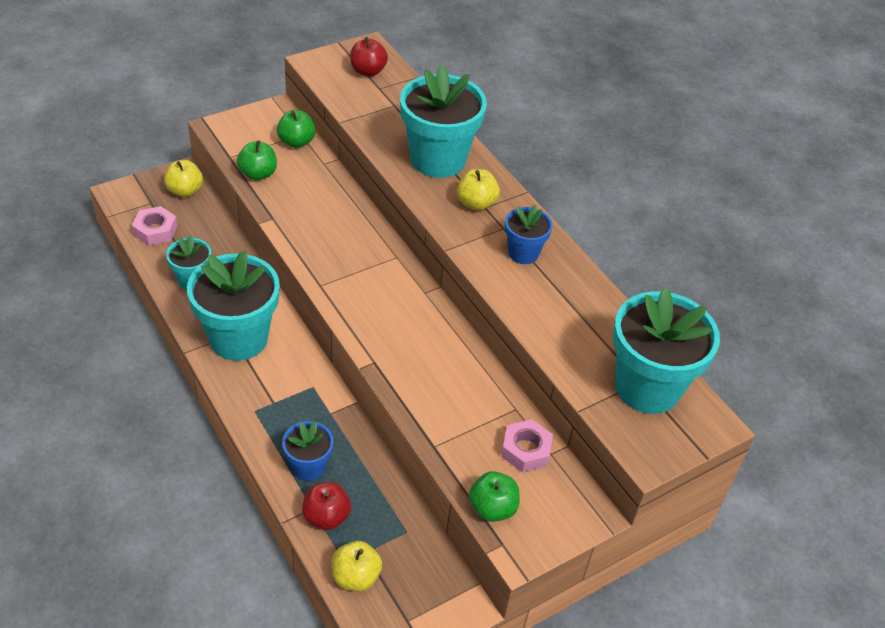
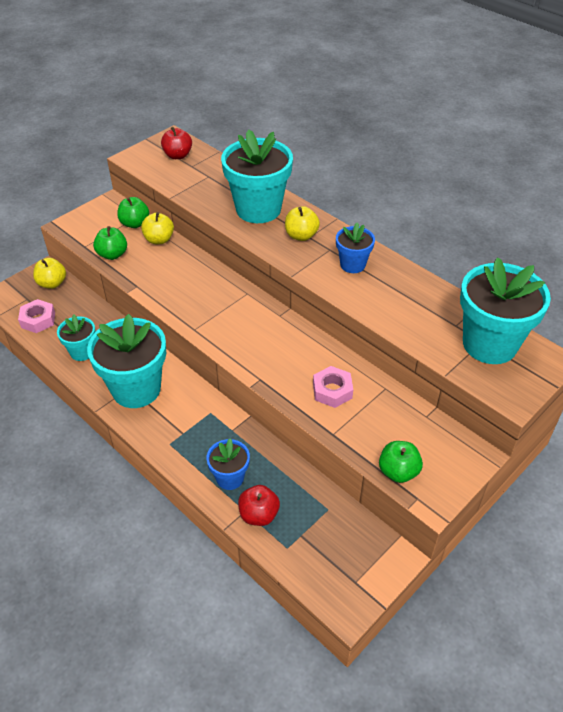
camera: 10 degrees left, 0 degrees up
(355, 577) = (300, 557): yellow apple -> yellow apple (159, 239)
(525, 450) = (406, 418): pink nut -> pink nut (332, 391)

